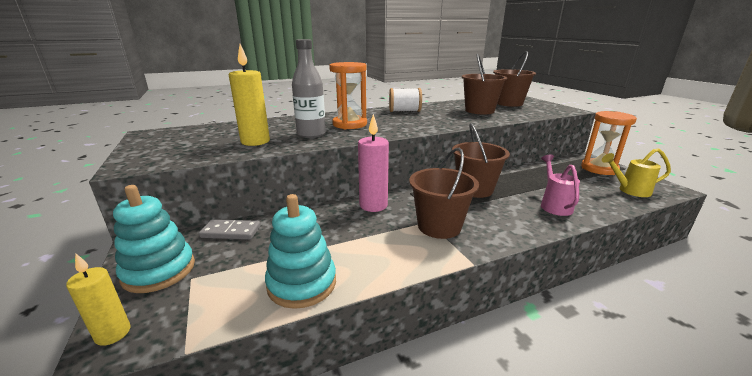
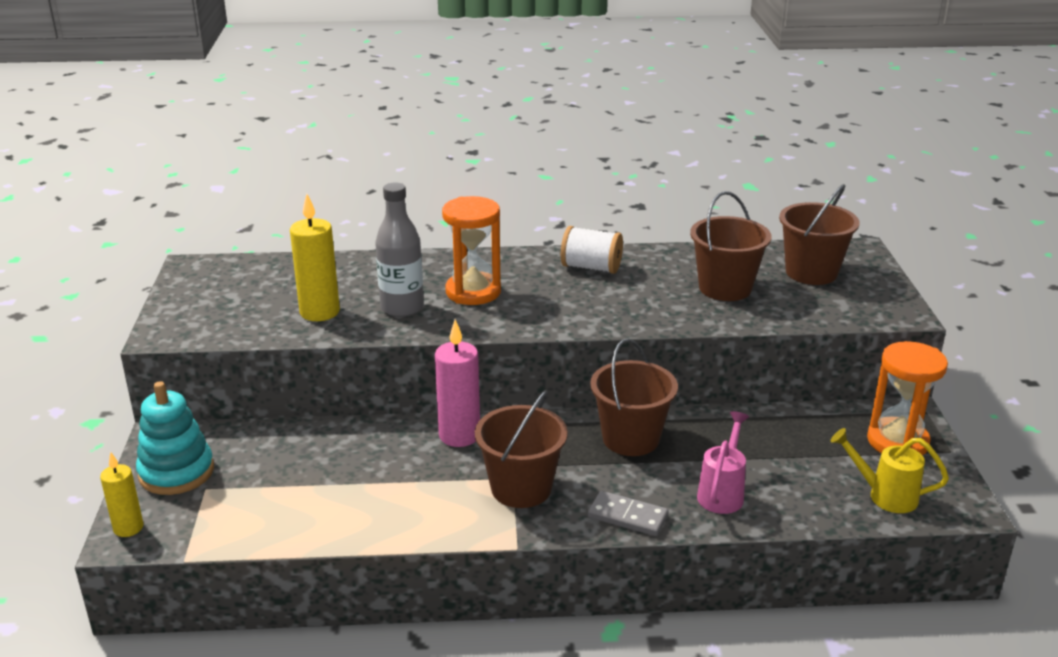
camera: 20 degrees right, 5 degrees up
(231, 232) = (263, 437): grey domino -> grey domino (627, 516)
(302, 283) = (312, 522): turquoise stacking toy -> none

